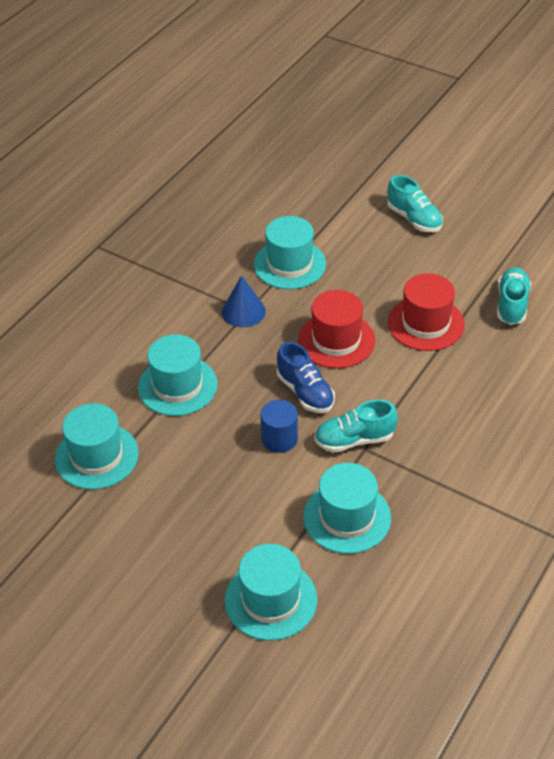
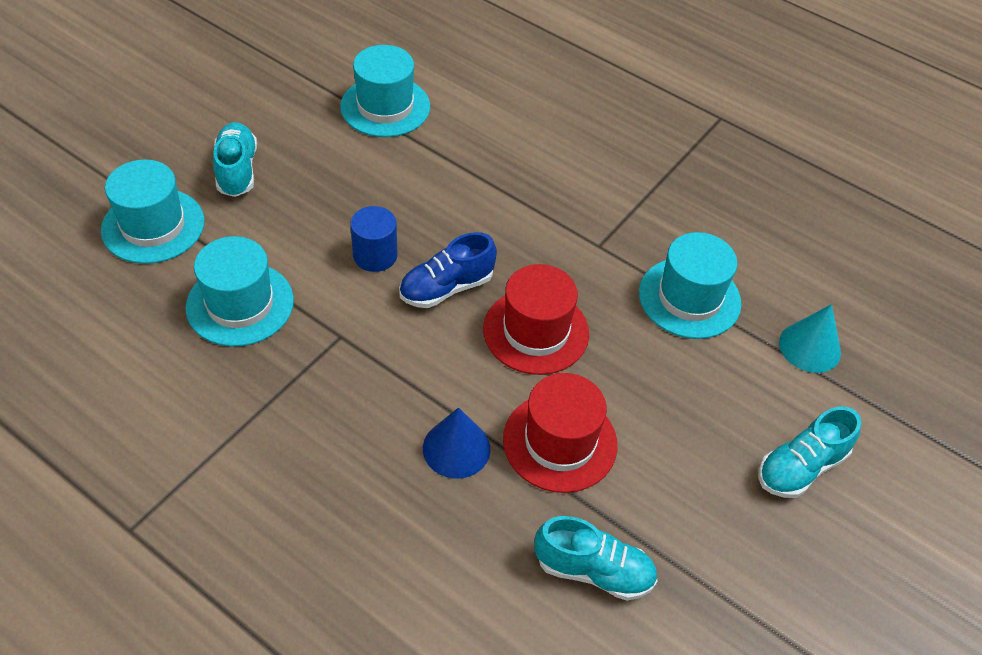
camera: 90 degrees right, 5 degrees up
(177, 386) = (476, 173): turquoise hat -> none
(243, 311) = (598, 241): blue cone -> blue cone (456, 448)
(320, 211) = (809, 347): none -> turquoise cone
(354, 440) = (357, 327): turquoise shoe -> turquoise shoe (237, 170)

